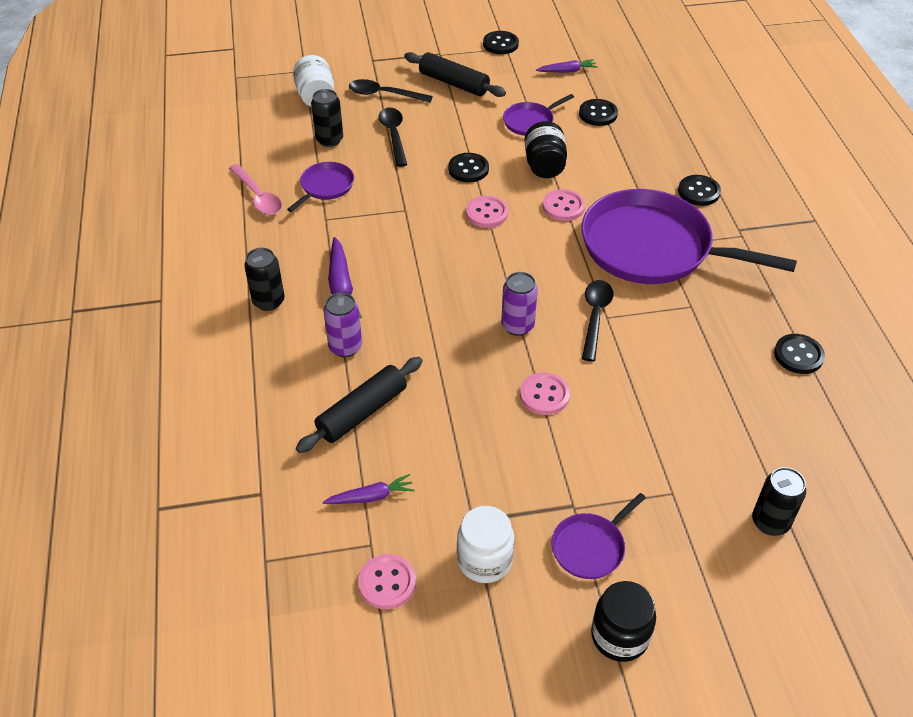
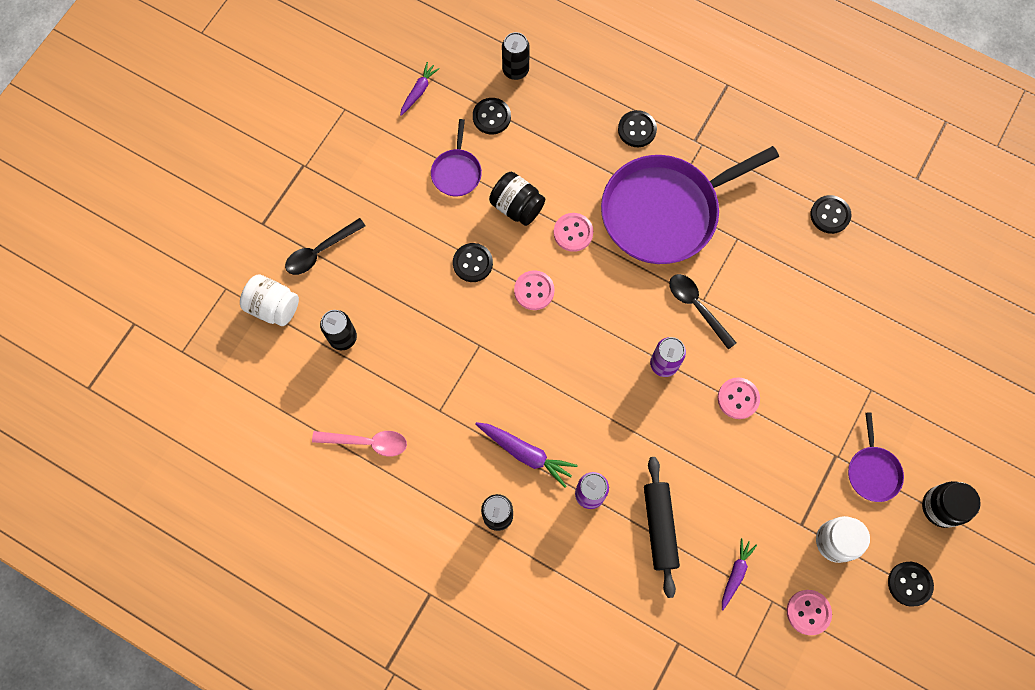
camera: 50 degrees left, 25 degrees up
(325, 187) = (400, 383): purple pan -> none
(393, 135) = (381, 285): black spoon -> none
(453, 83) = (355, 187): black rolling pin -> none
(500, 44) = (335, 109): black button -> black button (909, 584)
(770, 522) = (932, 354): black can -> black can (515, 70)

